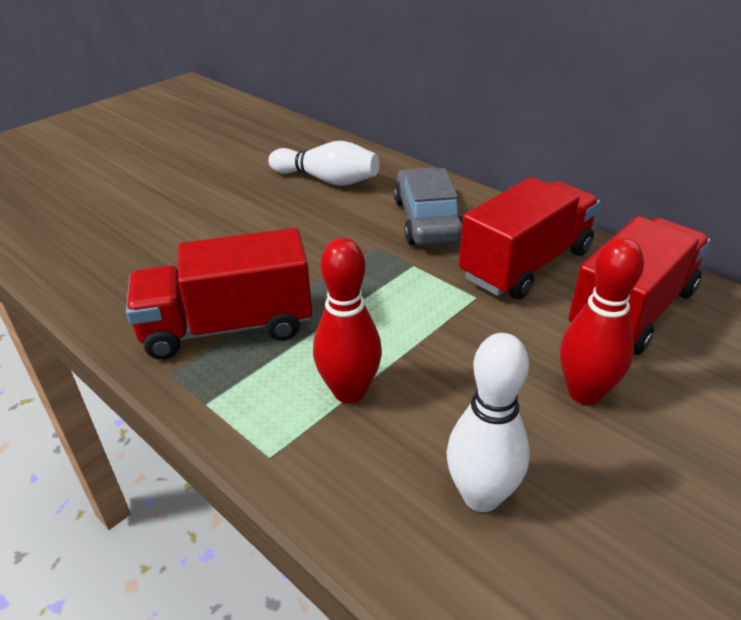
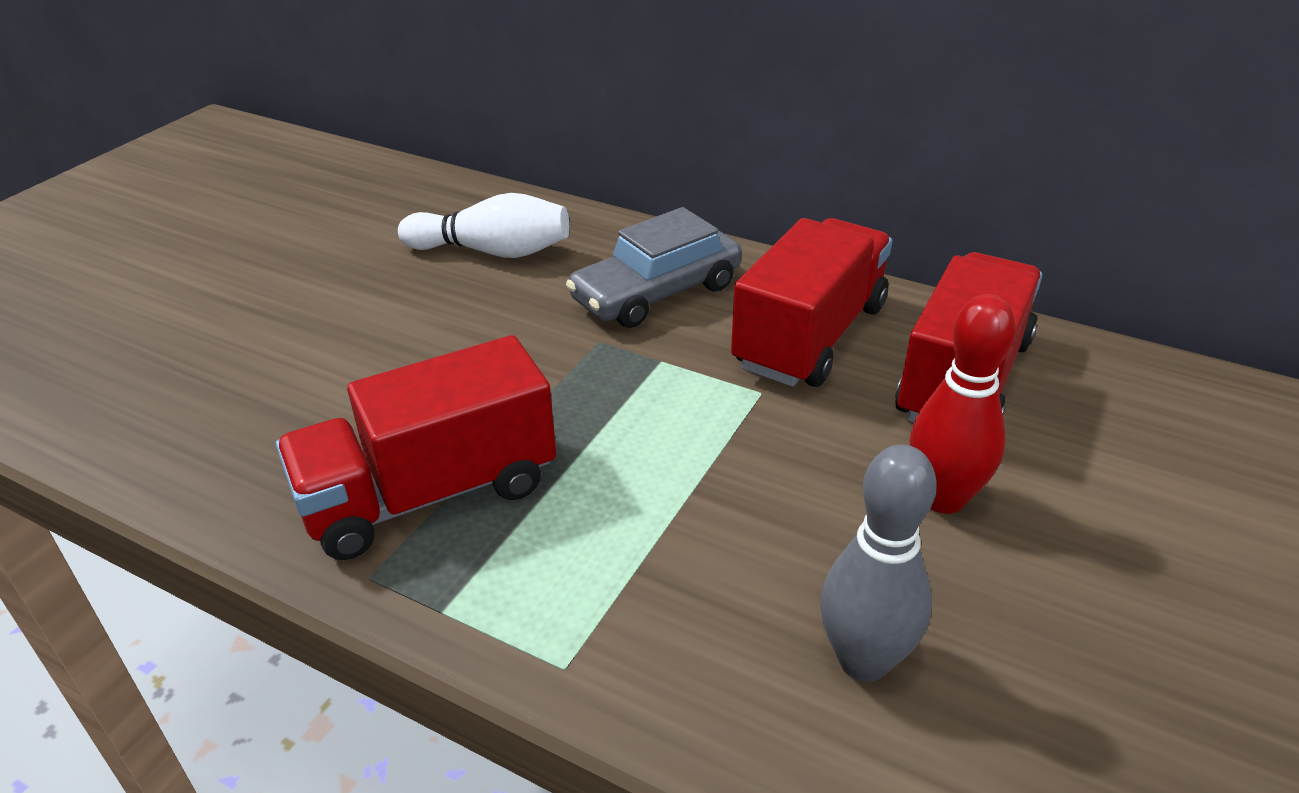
camera: 15 degrees left, 0 degrees up
(349, 391) = (640, 554): red bowling pin -> none
(427, 220) = (656, 293): grey car -> grey car turned 105 degrees counterclockwise
(481, 496) = (863, 660): white bowling pin -> grey bowling pin

